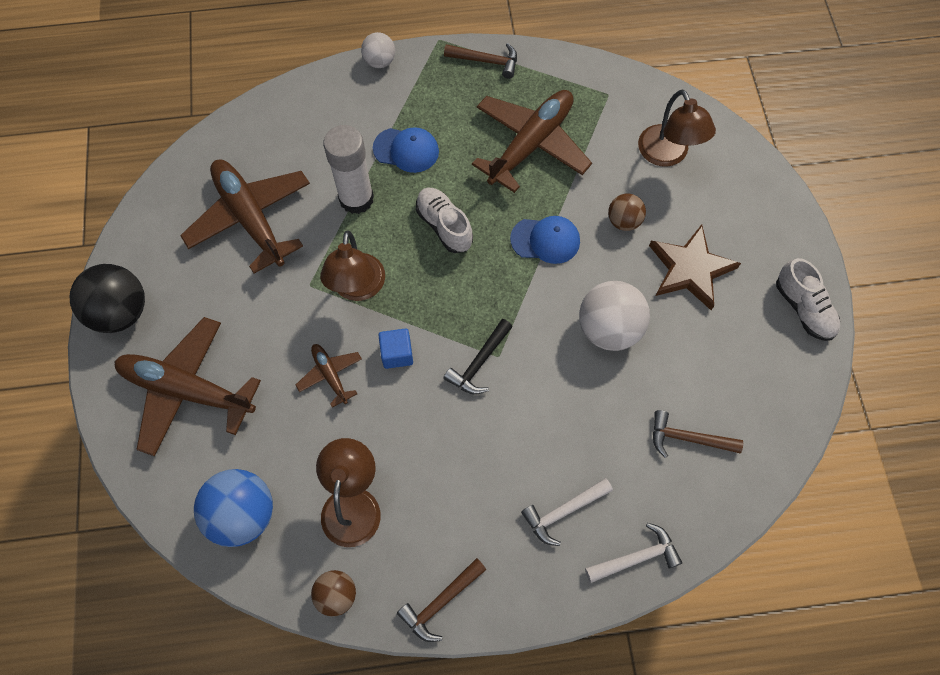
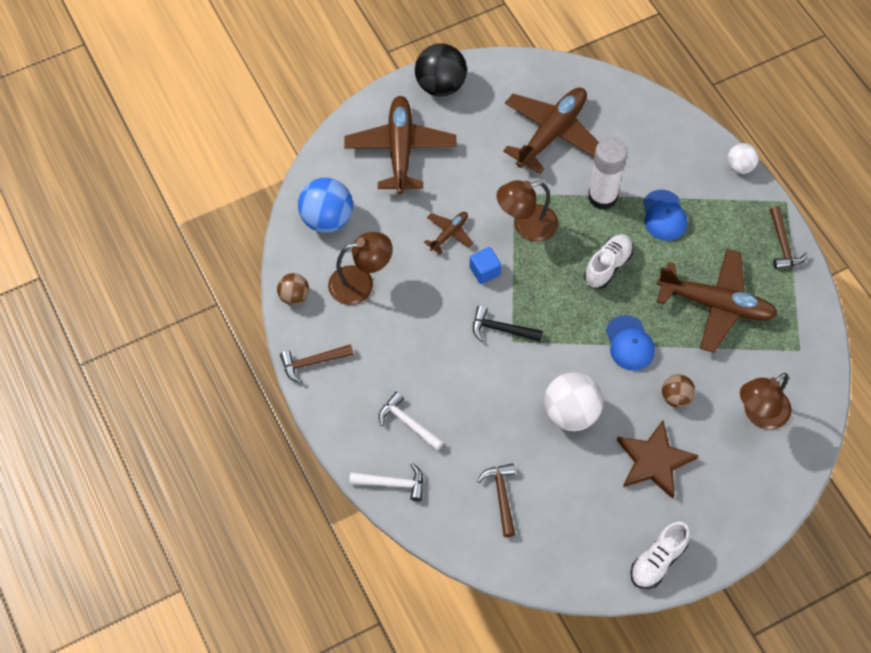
camera: 70 degrees right, 5 degrees down
(440, 602) = (312, 363): brown hammer -> brown hammer turned 45 degrees counterclockwise
(636, 557) = (393, 483): white hammer -> white hammer turned 45 degrees counterclockwise

